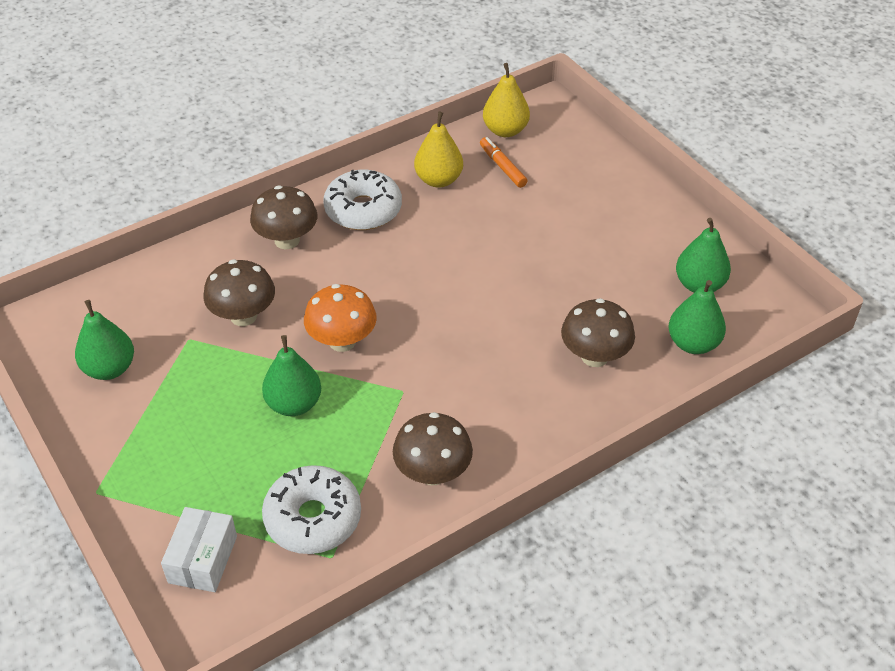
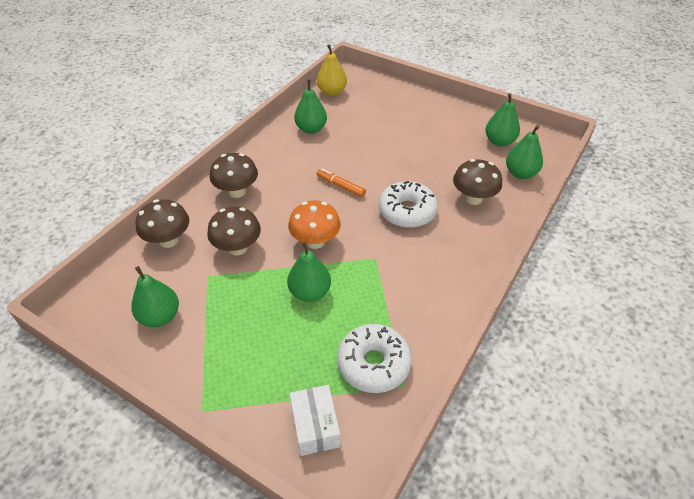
camera: 25 degrees left, 0 degrees up
(363, 210) = (275, 159): white donut -> white donut (407, 211)
(433, 473) = (430, 302): brown mushroom -> brown mushroom (168, 240)
(438, 180) = (311, 129): yellow pear -> green pear
(502, 167) = (344, 111): orange marker -> orange marker (341, 186)

